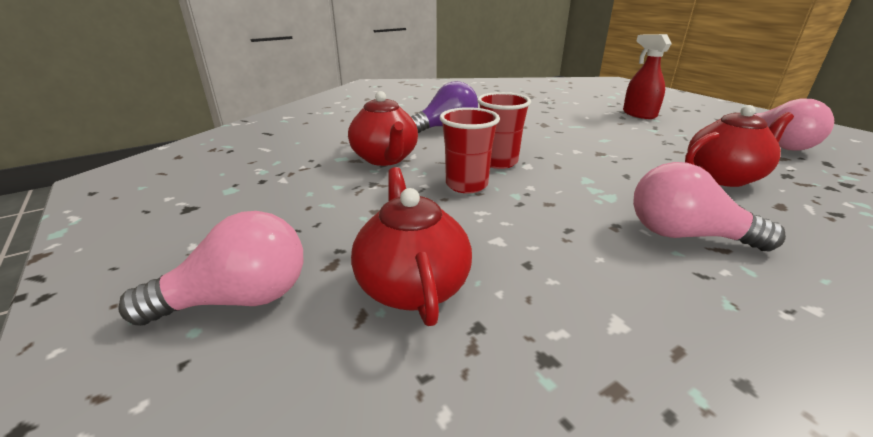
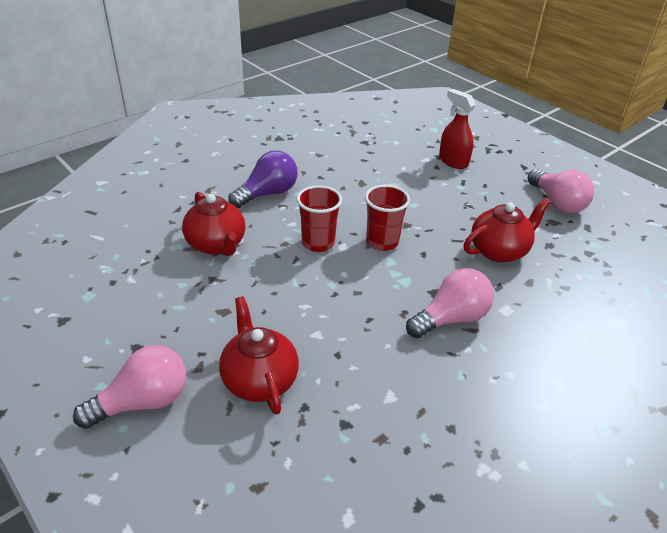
camera: 10 degrees left, 10 degrees up
(466, 185) = (291, 275): red cup -> red cup (382, 242)
(685, 235) = (451, 318): pink light bulb -> pink light bulb turned 135 degrees clockwise

